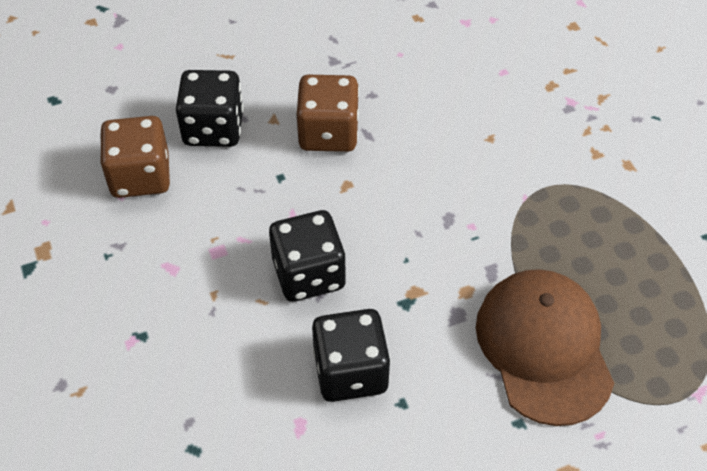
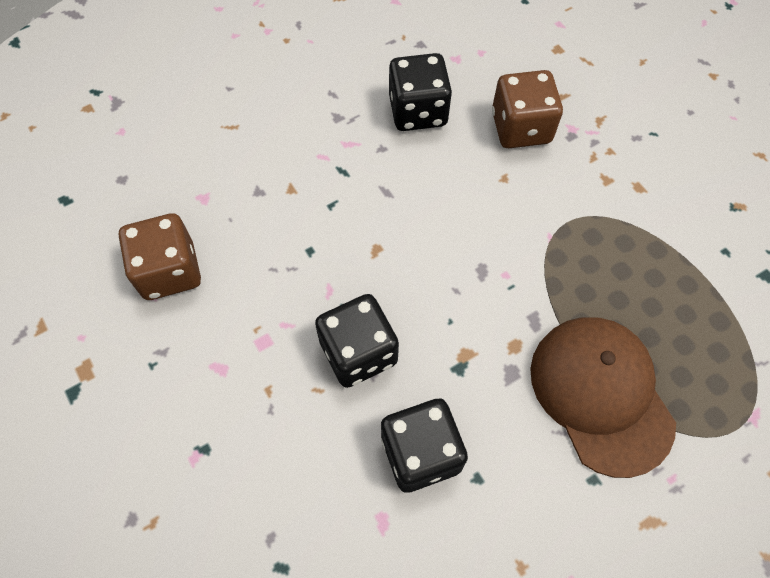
camera: 10 degrees left, 10 degrees up
(213, 128) = (233, 207): black dice -> black dice (418, 111)
(328, 133) = (348, 196): brown dice -> brown dice (521, 128)

